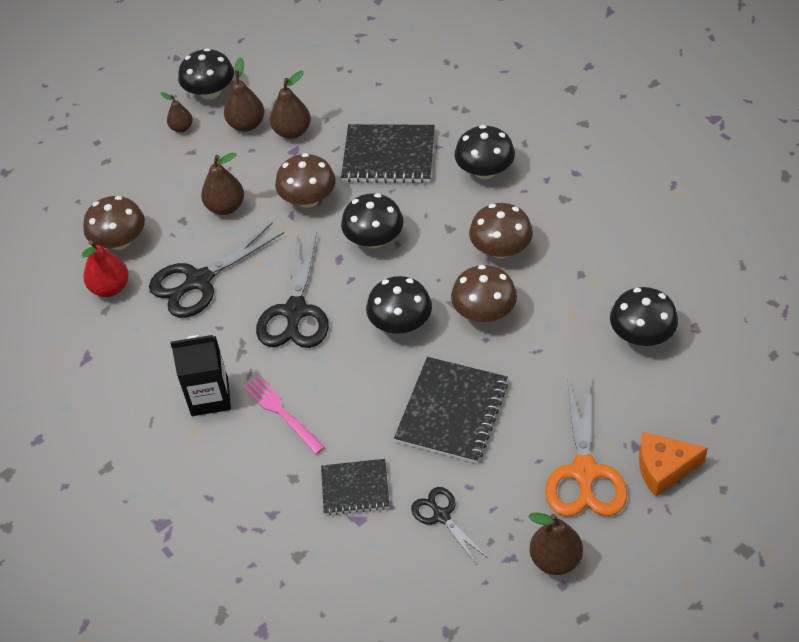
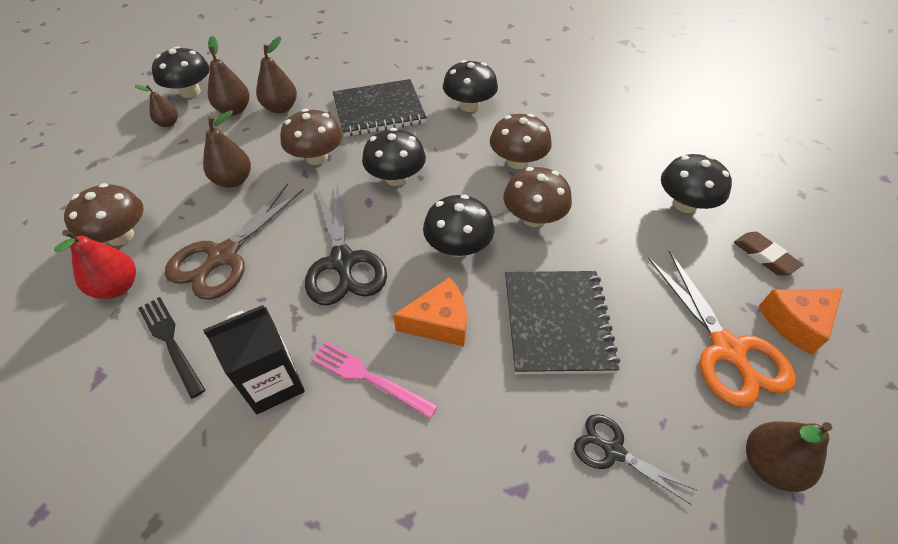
camera: 25 degrees left, 0 degrees up
(142, 344) = (170, 342): none -> black fork
(198, 281) = (223, 256): black scissors -> brown scissors
(354, 385) = (439, 322): none -> orange cheese
(355, 488) = (496, 448): black notebook -> none
(682, 405) = (764, 256): none -> brown eraser

